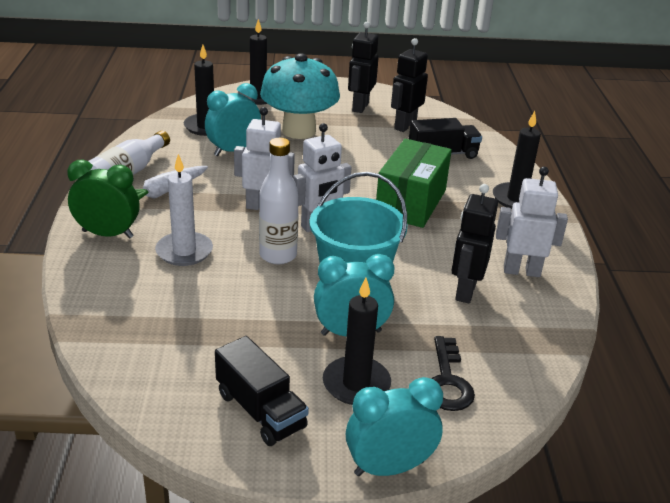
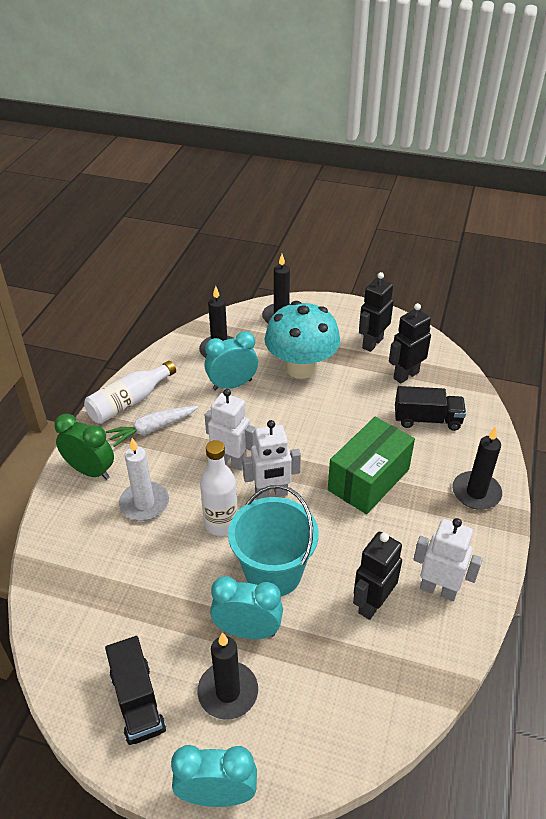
camera: 20 degrees right, 10 degrees up
(447, 381) = (309, 710): black key -> none

